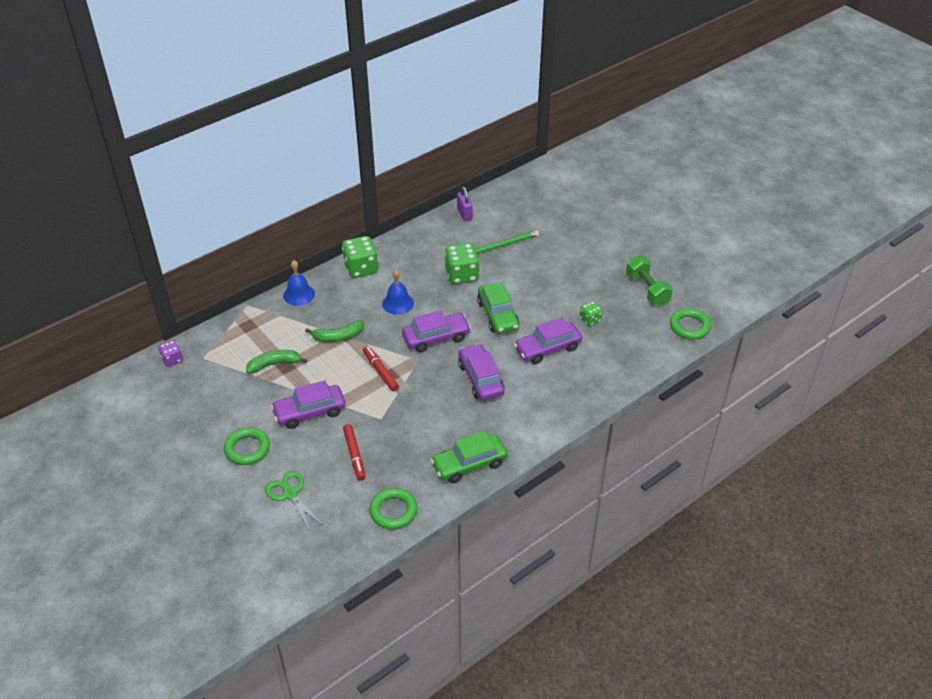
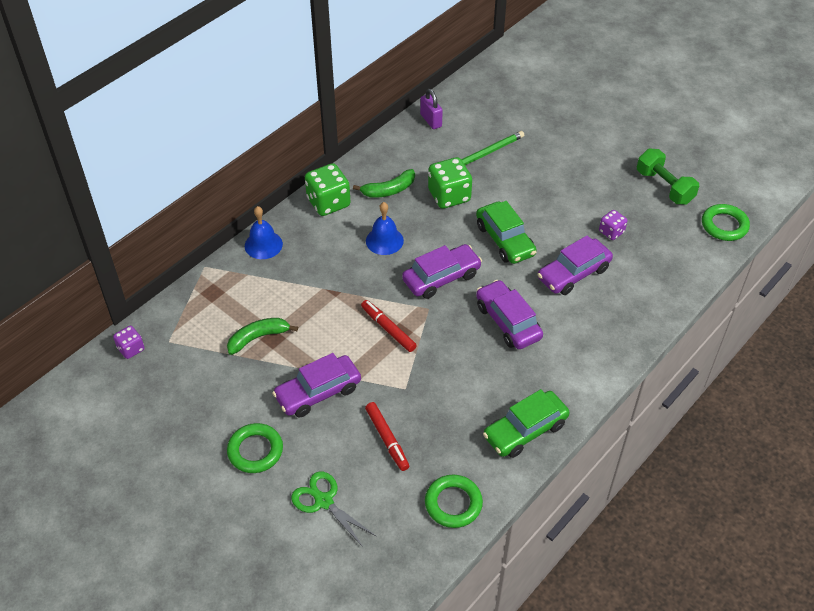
camera: 10 degrees left, 5 degrees up
(338, 337) = (325, 292): green banana -> green banana (389, 190)
(590, 320) = (611, 232): green dice -> purple dice

